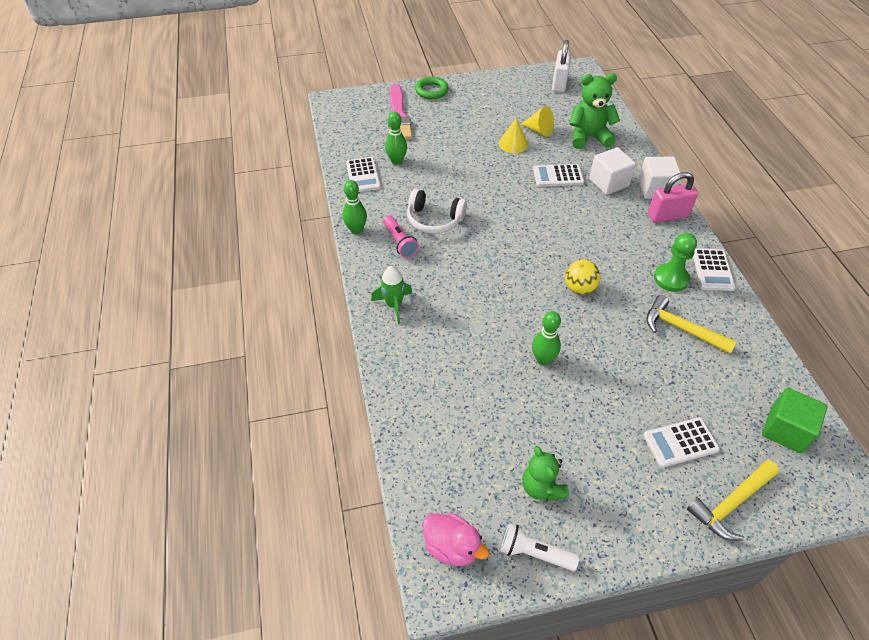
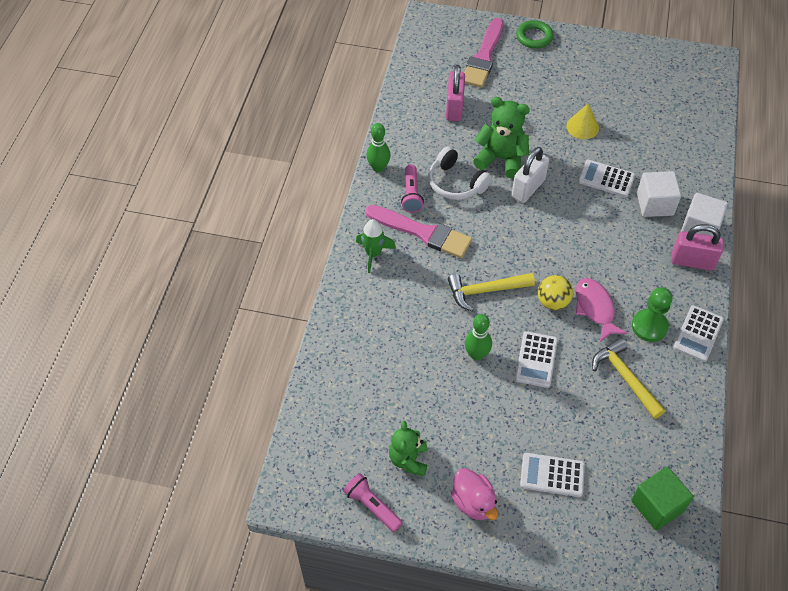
camera: 25 degrees right, 5 degrees up
(363, 175) = (414, 112): white calculator -> white calculator (536, 359)
(396, 161) = (454, 108): green bowling pin -> pink padlock
(429, 271) = (422, 232): none -> pink brush
(452, 547) = (311, 473): pink duck -> pink duck (473, 502)
(534, 553) = (372, 506): white flashlight -> pink flashlight
(539, 130) = (619, 120): yellow cone -> none
(559, 83) = (677, 71): white padlock -> white padlock (528, 188)
(589, 137) = (668, 146): green teddy bear -> green teddy bear (501, 159)
(618, 280) = (595, 308): none -> pink fish
(731, 503) = (561, 542): yellow hammer -> yellow hammer (485, 291)

